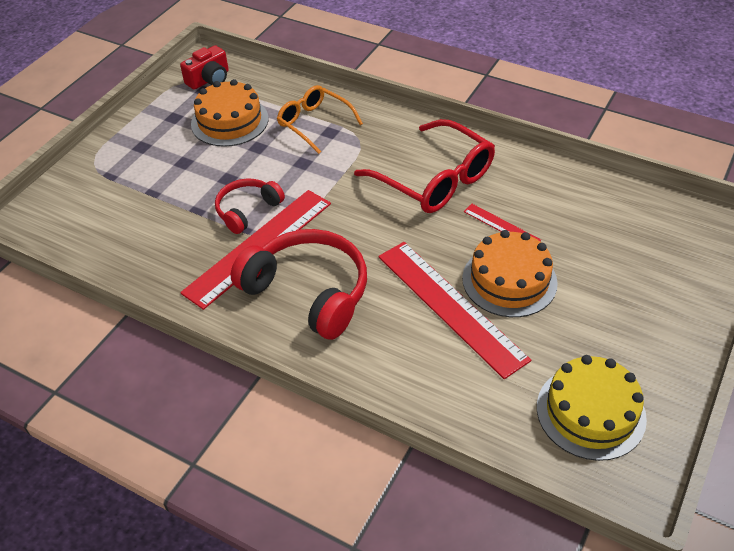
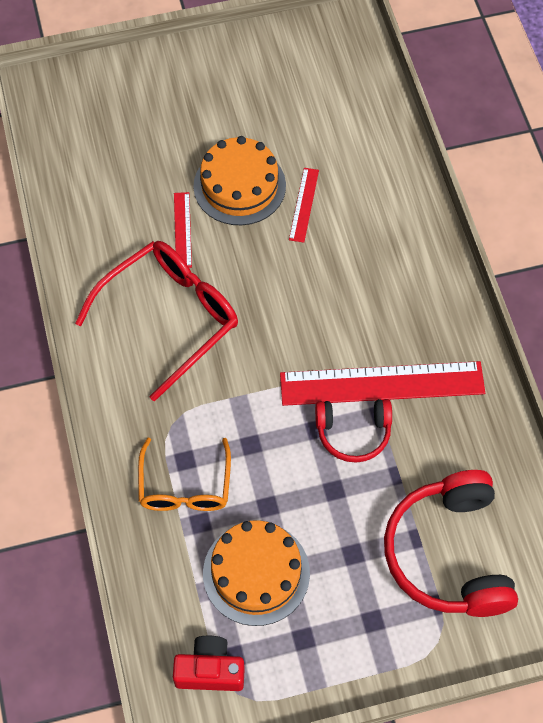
camera: 135 degrees left, 15 degrees up
(308, 292) = (388, 306): red headphones -> red headphones (449, 554)
(435, 180) = (170, 317): red glasses -> red glasses turned 45 degrees clockwise
(450, 306) = (304, 204): red ruler -> red ruler, size x0.46
(590, 412) = (312, 72): yellow cake -> none

